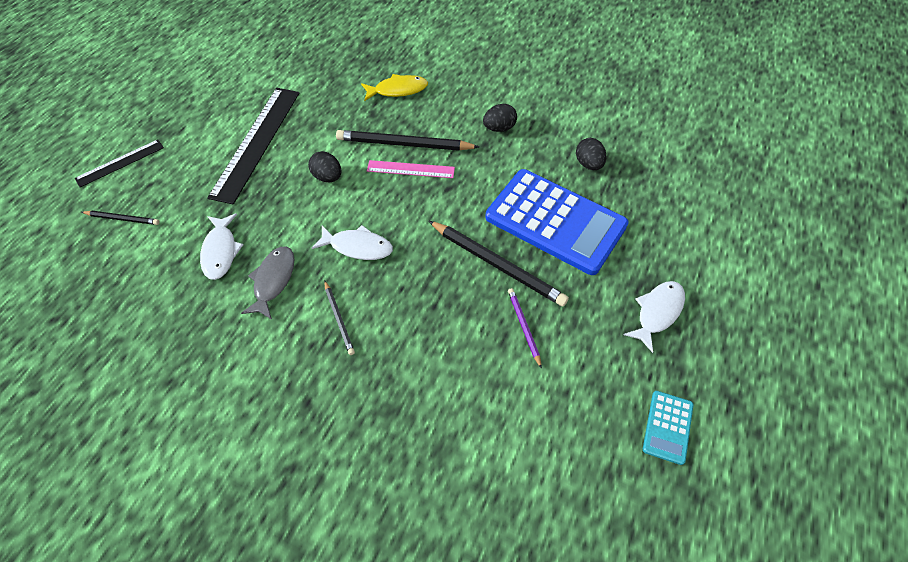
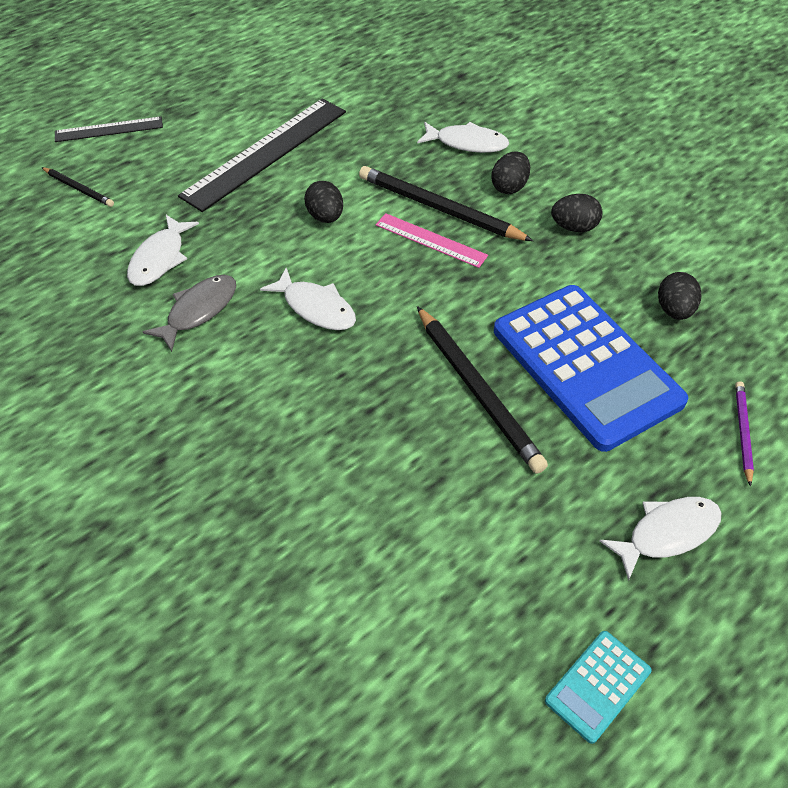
camera: 25 degrees right, 5 degrees down
(339, 318) = (248, 381): black pencil -> none
(398, 90) = (467, 143): yellow fish -> white fish
(443, 113) = (509, 187): none -> black egg
(523, 327) = (469, 479): purple pencil -> purple pencil (742, 432)

